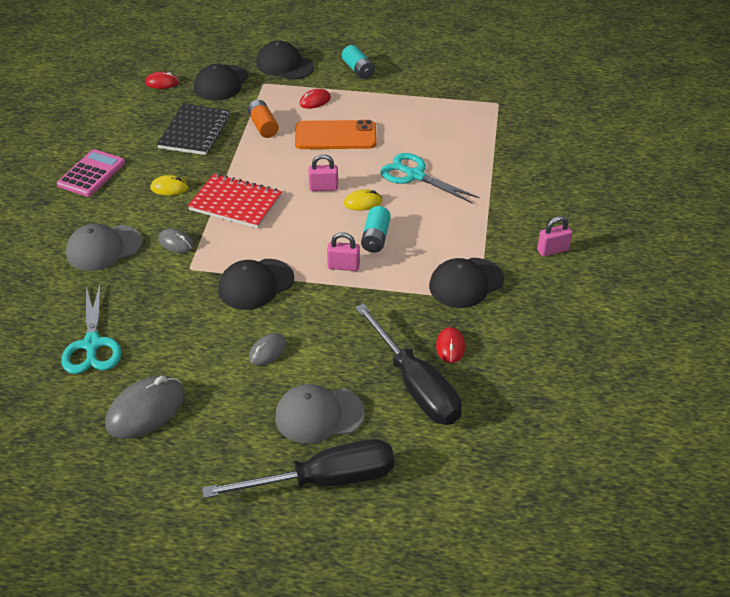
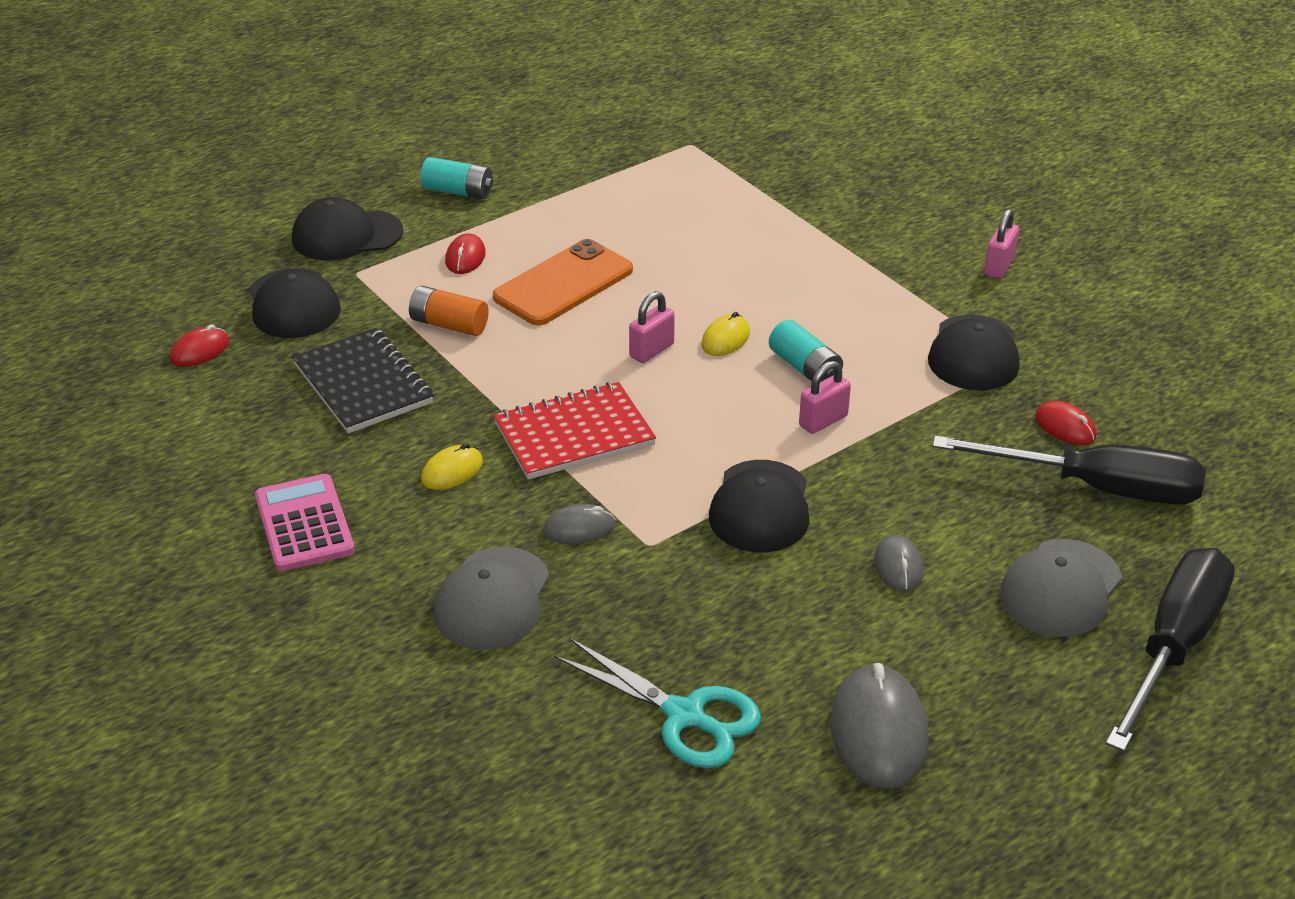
camera: 45 degrees left, 5 degrees down
(415, 175) = (733, 274): turquoise scissors -> none

